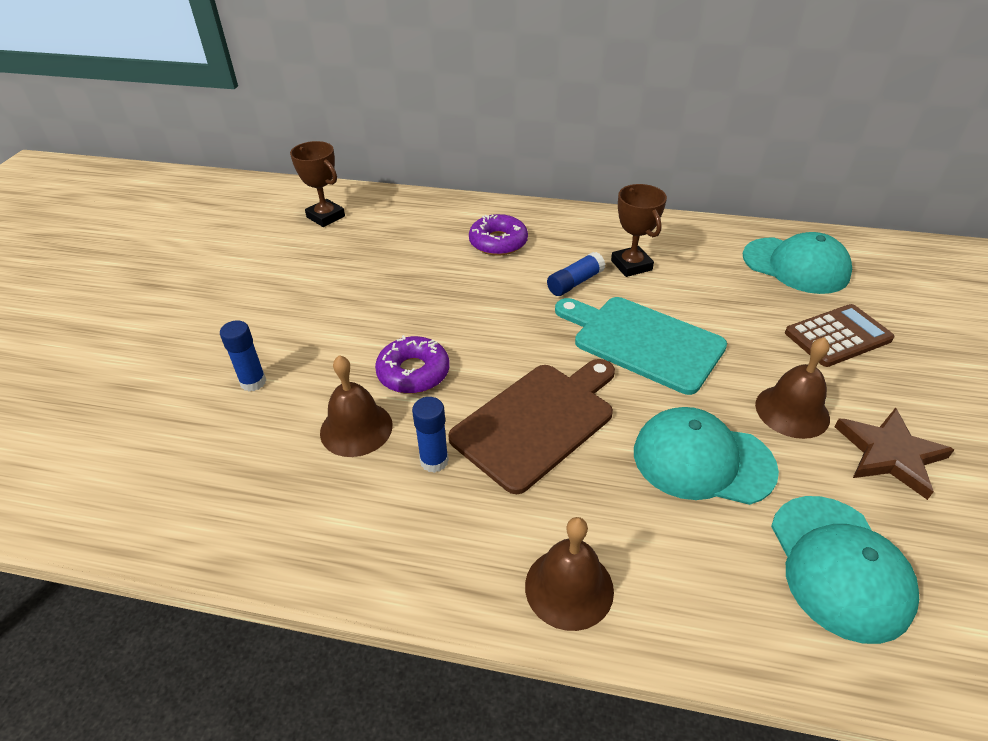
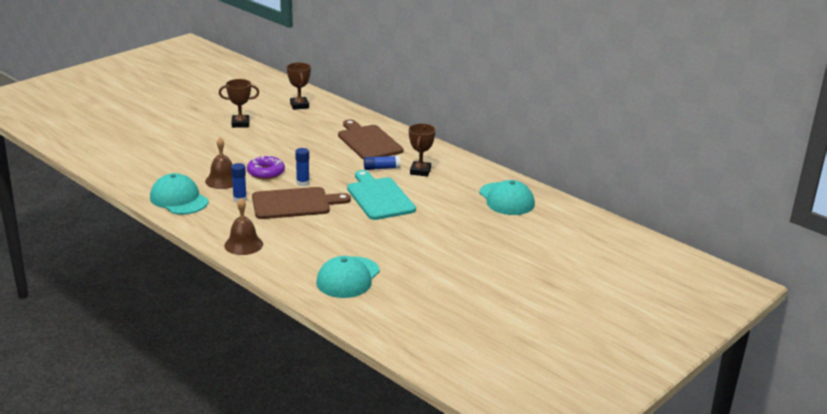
camera: 30 degrees right, 15 degrees down
(253, 382) = (200, 154): blue glue stick -> blue glue stick (303, 183)
(265, 286) = (240, 124): none -> brown trophy
(498, 242) = (368, 142): purple donut -> brown cutting board
(702, 460) = (343, 237): turquoise cap -> turquoise cap (179, 199)
(792, 411) = (407, 239): brown bell -> none
(838, 336) = (476, 227): brown calculator -> none
(890, 454) = (425, 264): brown star -> none

